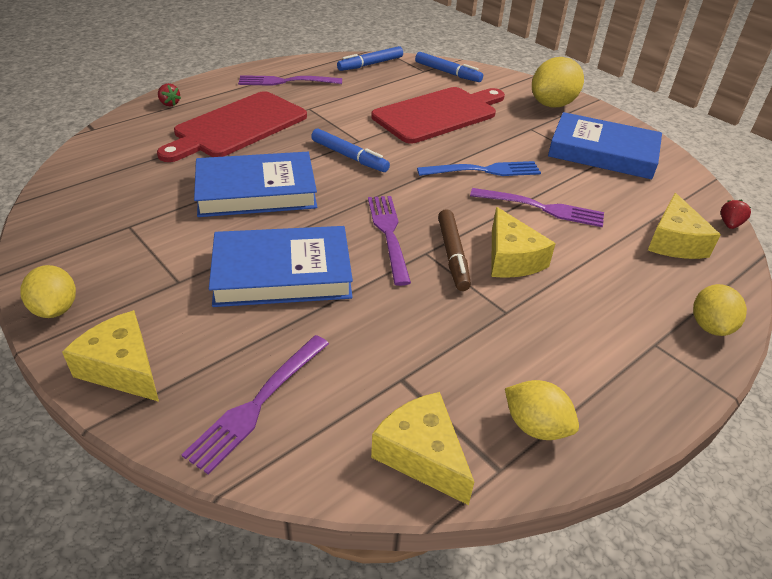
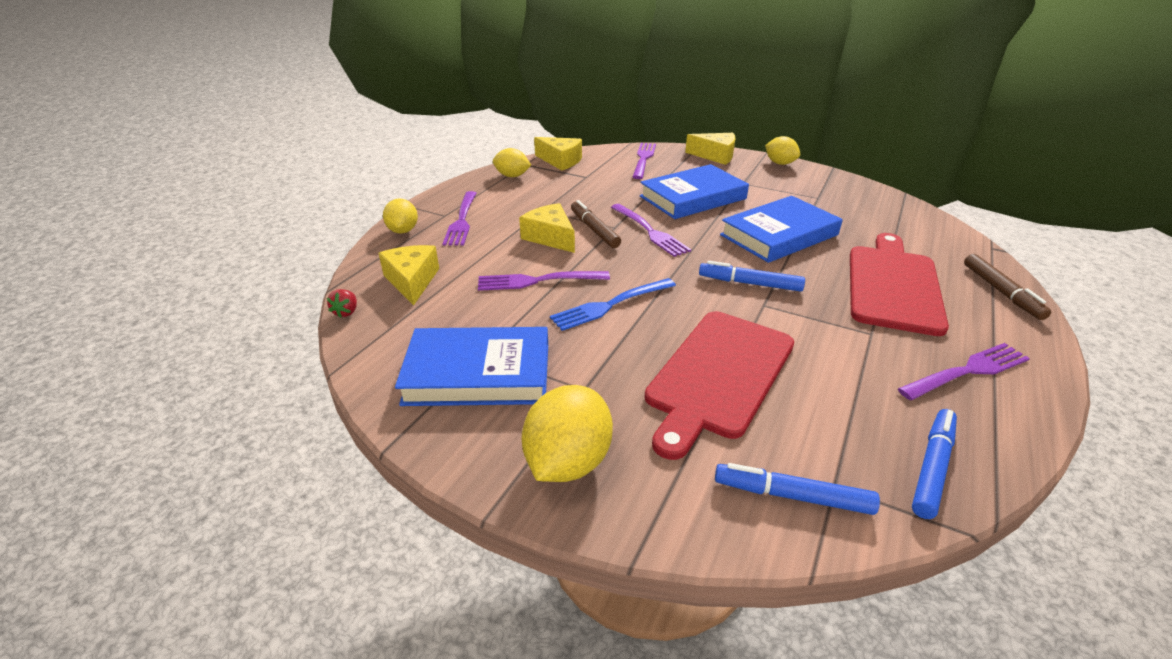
camera: 160 degrees right, 5 degrees down
(169, 104) = (1001, 292): red strawberry -> brown marker
(627, 323) = (462, 220): none -> purple fork

